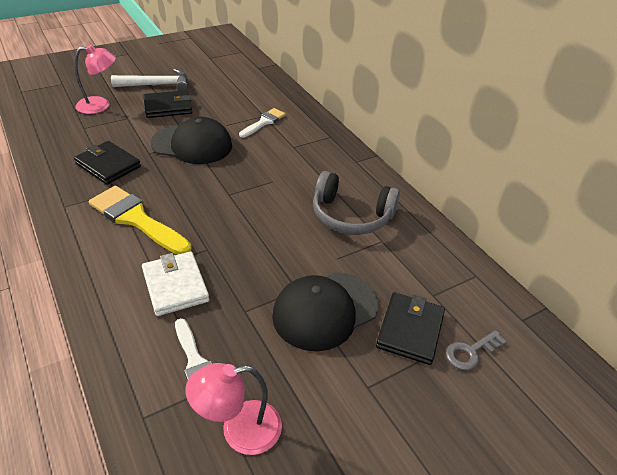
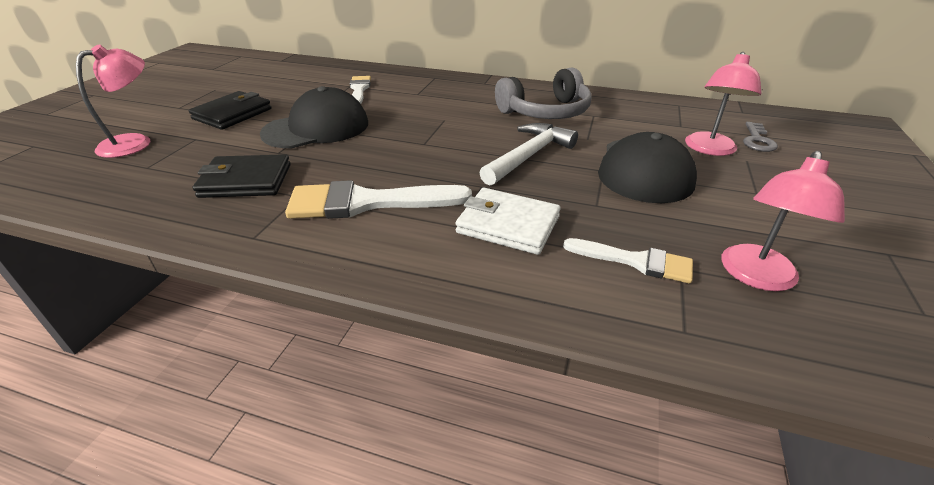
camera: 40 degrees left, 5 degrees down
(136, 219) = (367, 202): yellow brush -> white brush
(157, 85) = (185, 104): white hammer -> white hammer (529, 156)
(410, 330) = (709, 149): black wallet -> pink lamp

